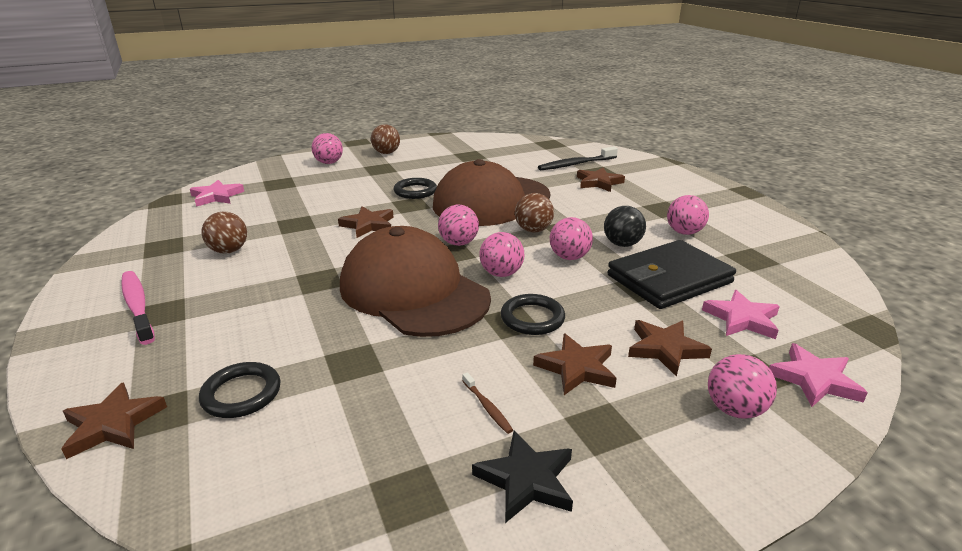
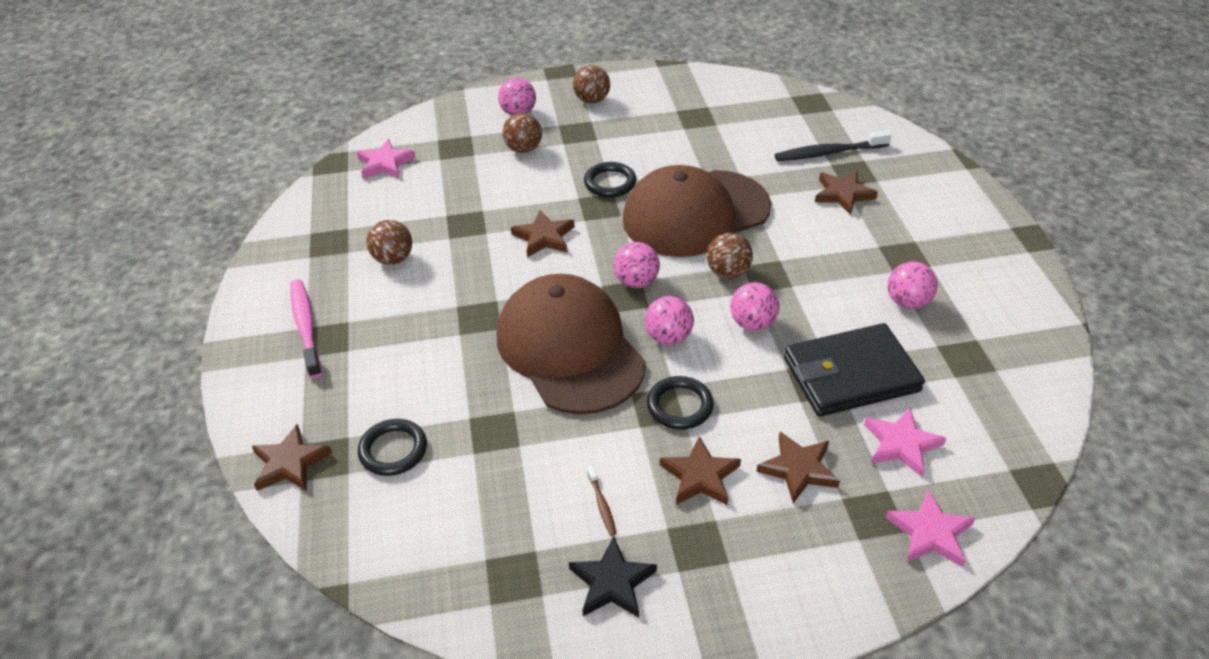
camera: 15 degrees right, 15 degrees up
(338, 180) = (523, 149): none -> brown ball
(622, 244) = (822, 311): black ball -> none
(734, 409) = (829, 550): pink ball -> none

